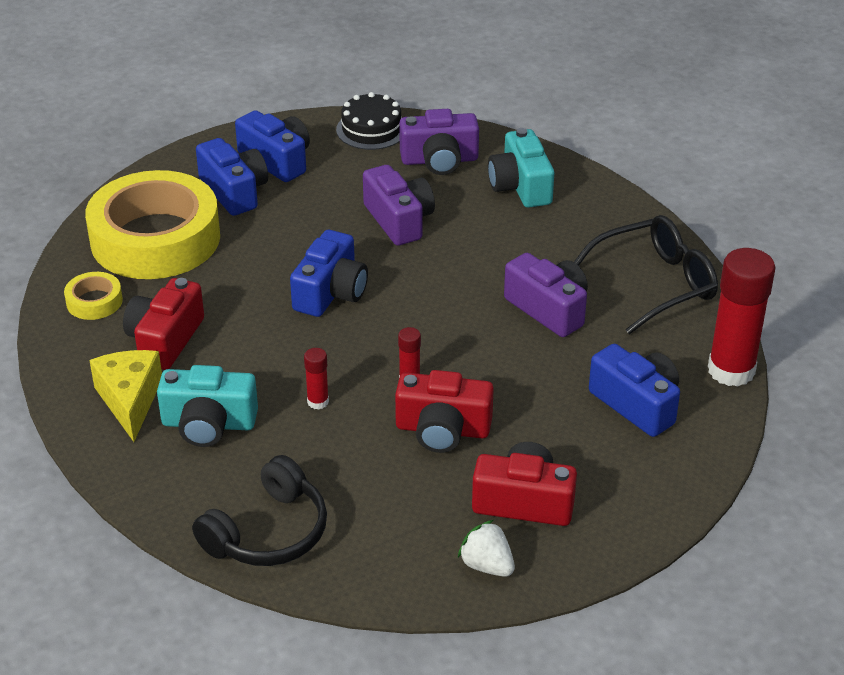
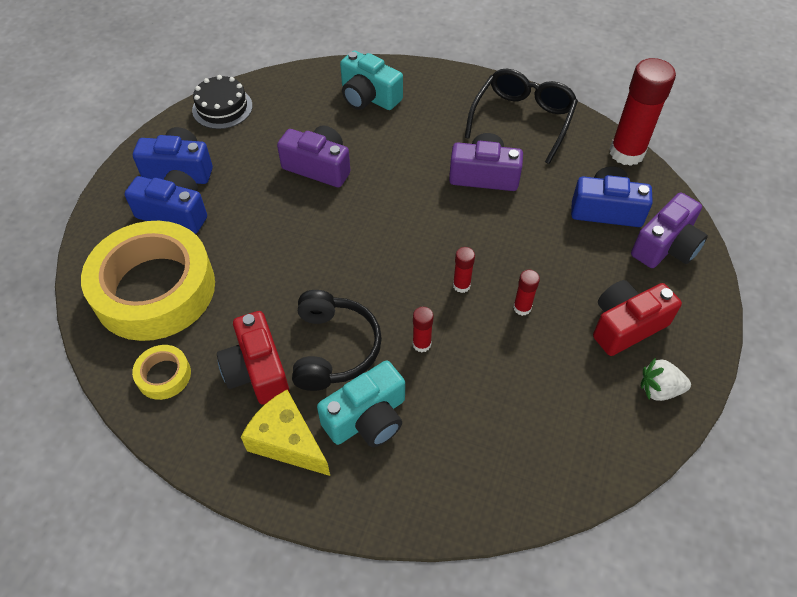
camera: 40 degrees left, 15 degrees up
(268, 532) = (506, 475): black headphones -> black headphones (334, 348)
(331, 292) = (334, 251): blue camera -> none
(439, 160) = (295, 106): purple camera -> purple camera (666, 246)
(442, 430) = (522, 308): red camera -> red glue stick

